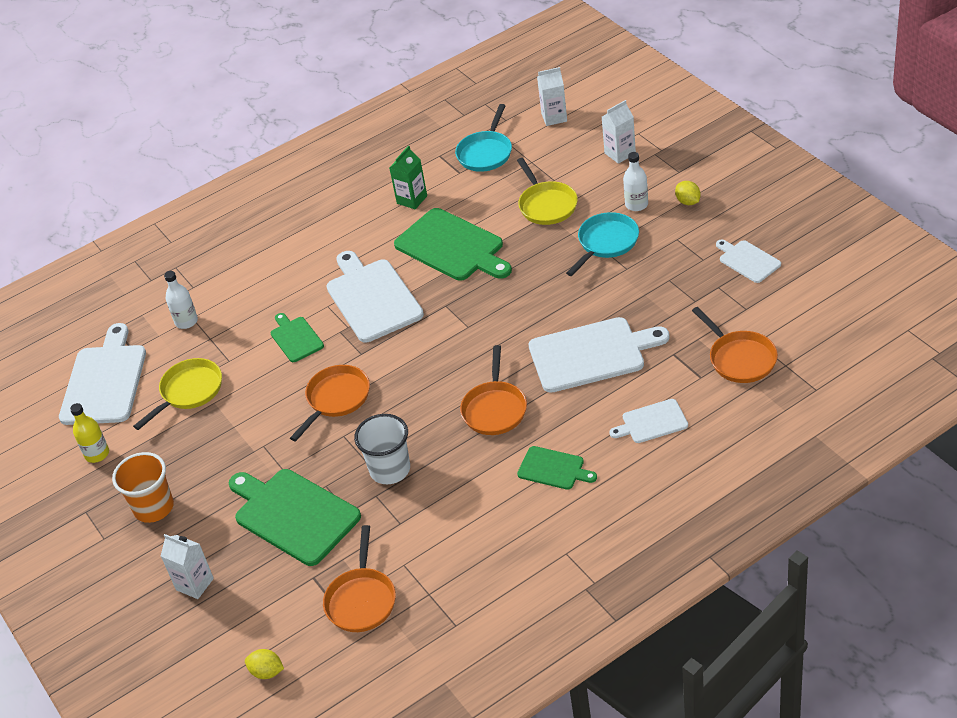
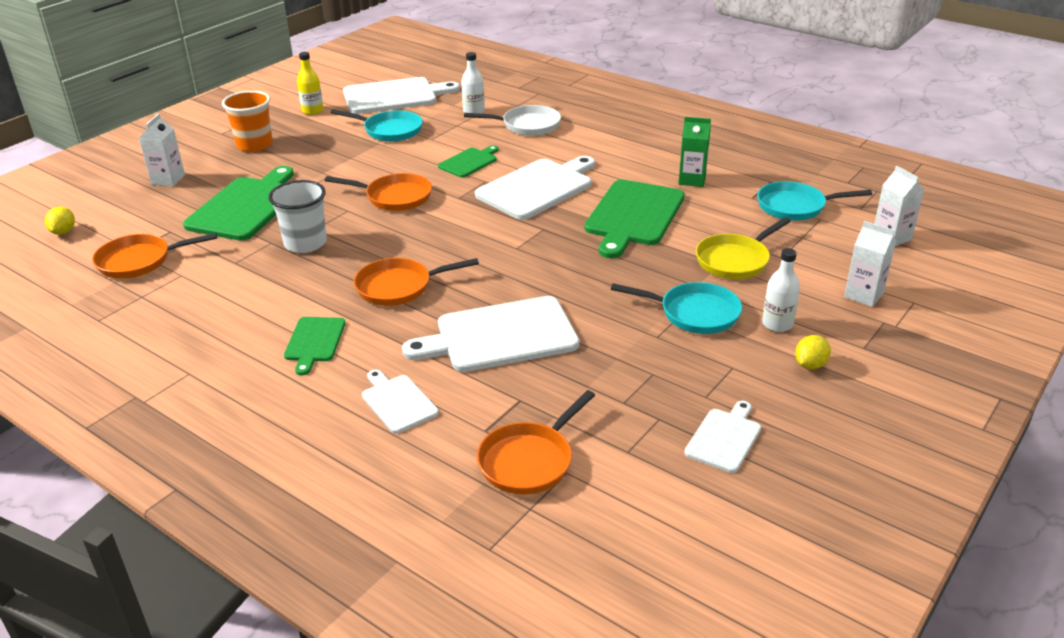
camera: 65 degrees right, 10 degrees down
(189, 391) = (390, 130): yellow pan -> turquoise pan
(243, 286) = (527, 125): none -> white pan
(591, 354) = (500, 336): white cutting board -> white cutting board turned 105 degrees clockwise

